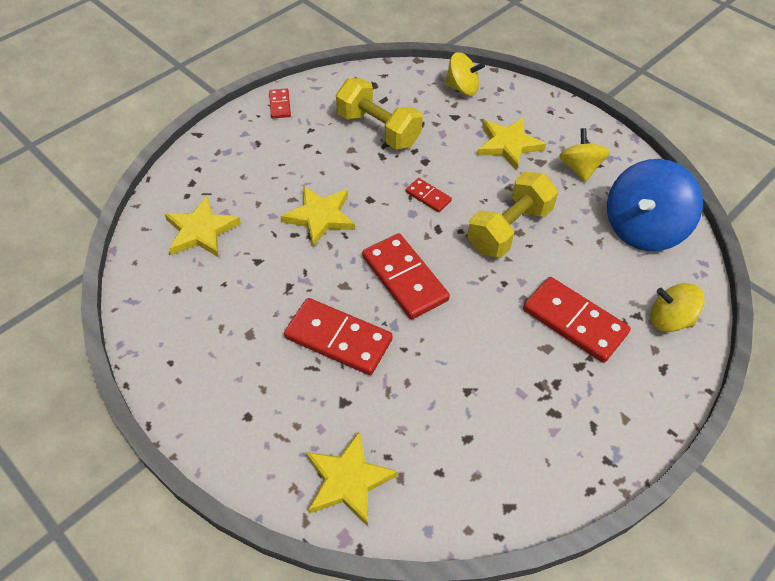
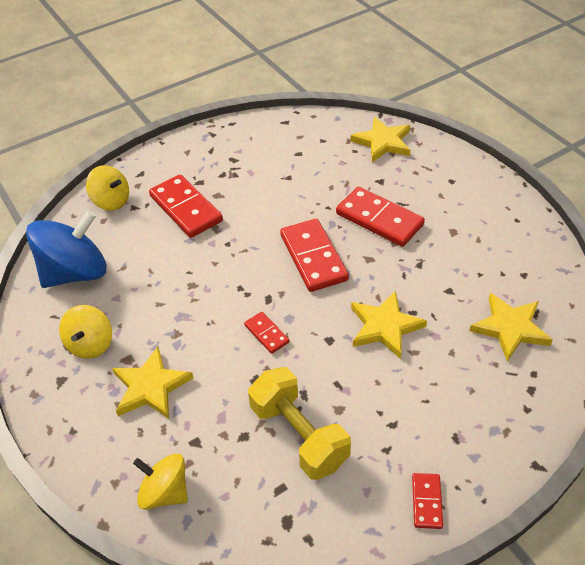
camera: 165 degrees left, 5 degrees down
(509, 229) = (200, 288): yellow dumbbell -> none

